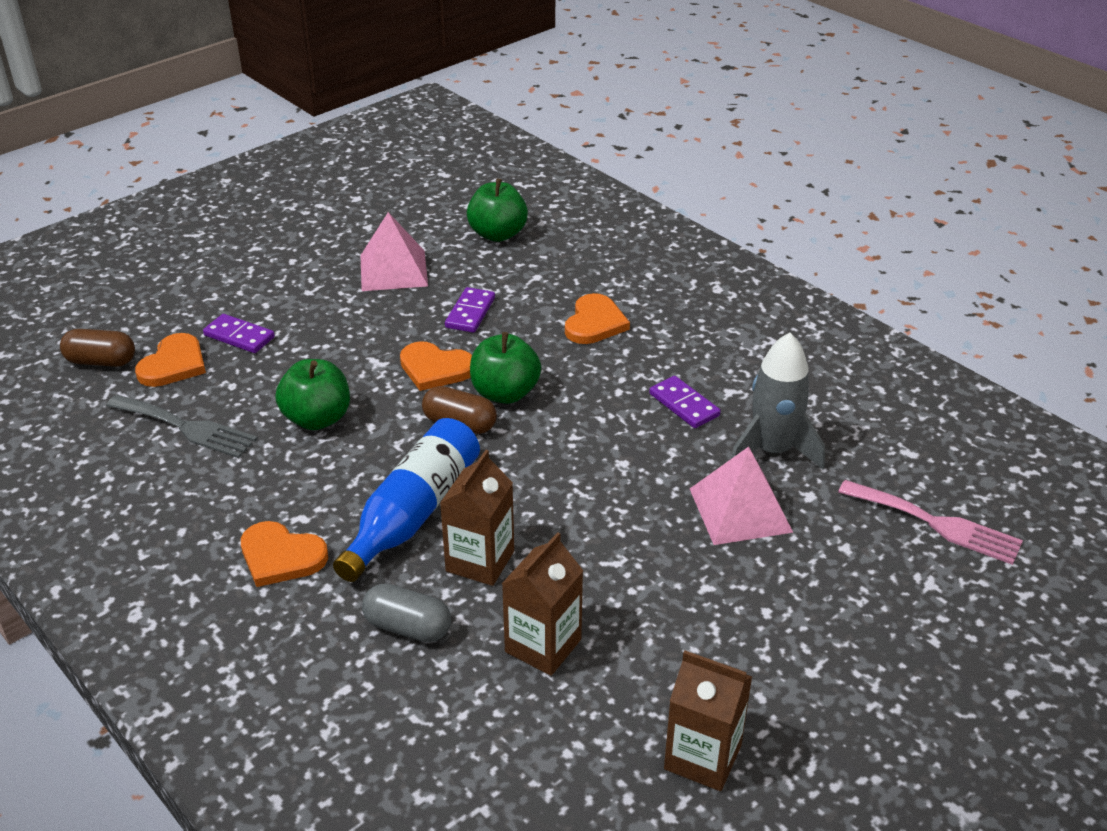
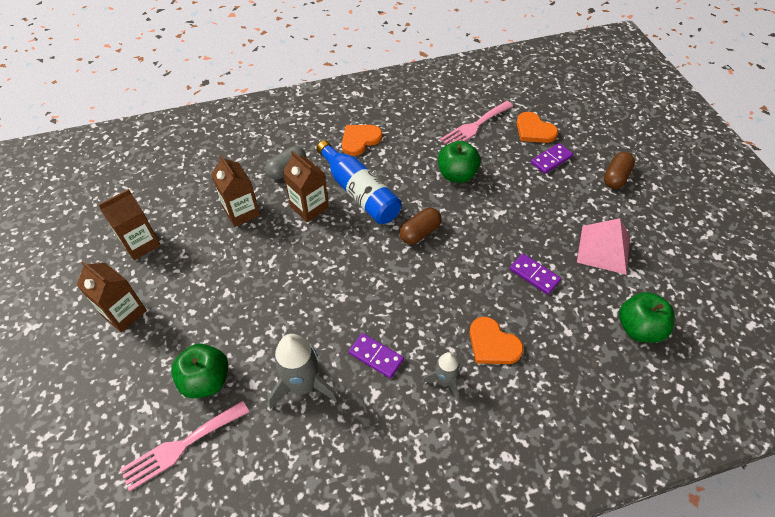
camera: 115 degrees right, 15 degrees up
(101, 361) = (548, 105): brown capsule -> brown capsule (615, 177)
(186, 428) = (474, 126): grey fork -> pink fork
(435, 368) = (479, 238): orange heart -> none
(505, 393) = (438, 263): green apple -> green apple (206, 380)
(671, 345) = (444, 381): none -> grey rocket
(684, 405) = (376, 356): purple domino -> purple domino turned 45 degrees clockwise
(740, 510) = (267, 338): pink pyramid -> none
(836, 695) = (124, 313): none -> brown carton

